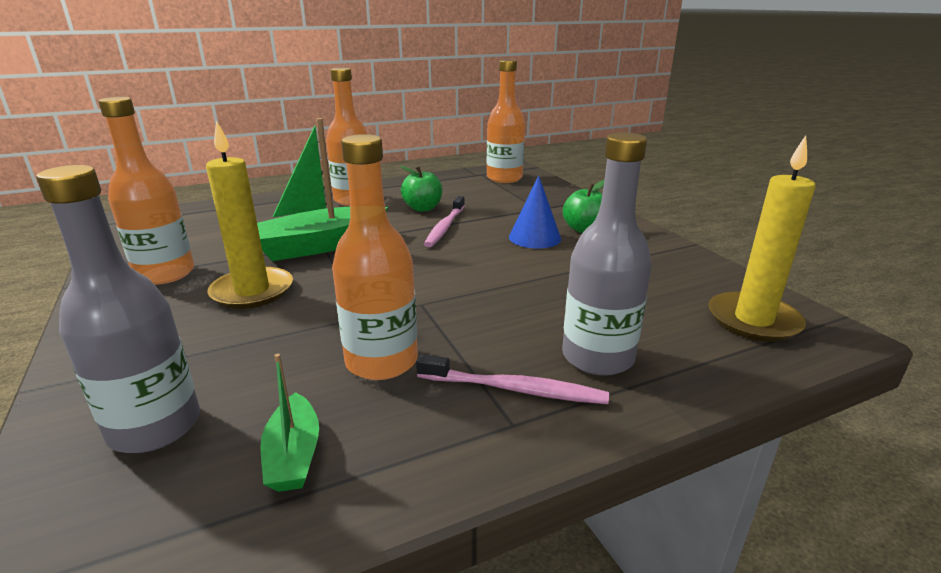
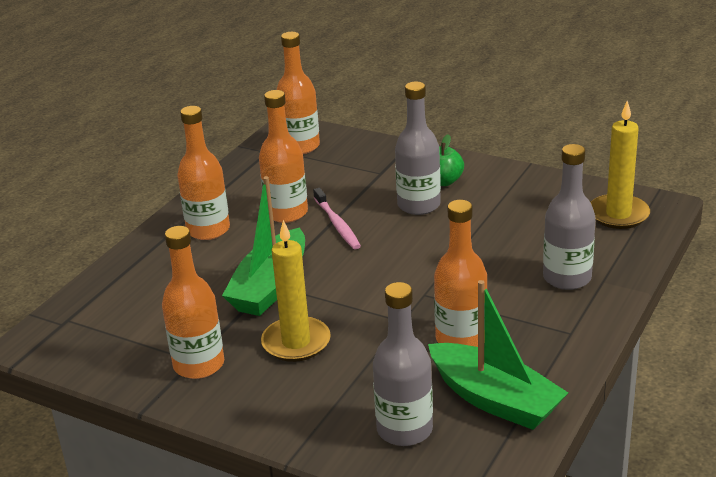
camera: 35 degrees left, 5 degrees up
(293, 455) = (495, 399): green boat -> green boat, size x2.02
(422, 208) = (286, 213): green apple -> orange bottle
(514, 389) = (549, 316): pink toothbrush -> none
(534, 237) = (419, 205): blue cone -> grey bottle

